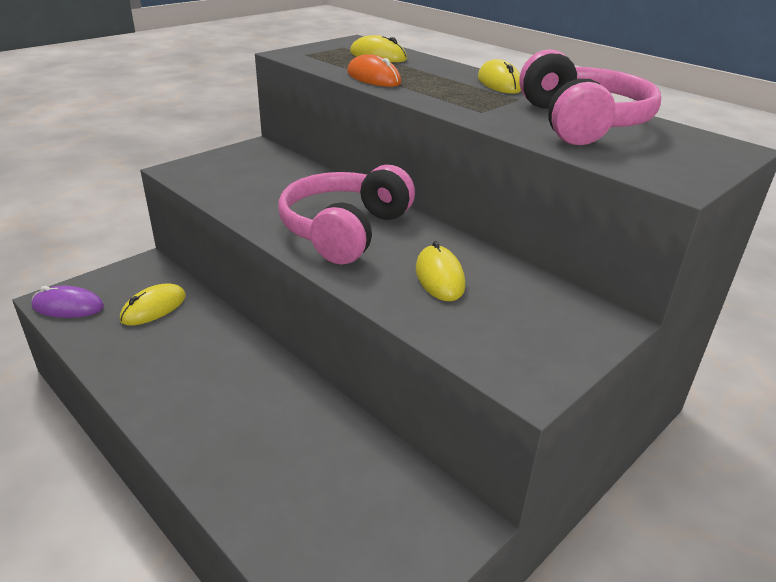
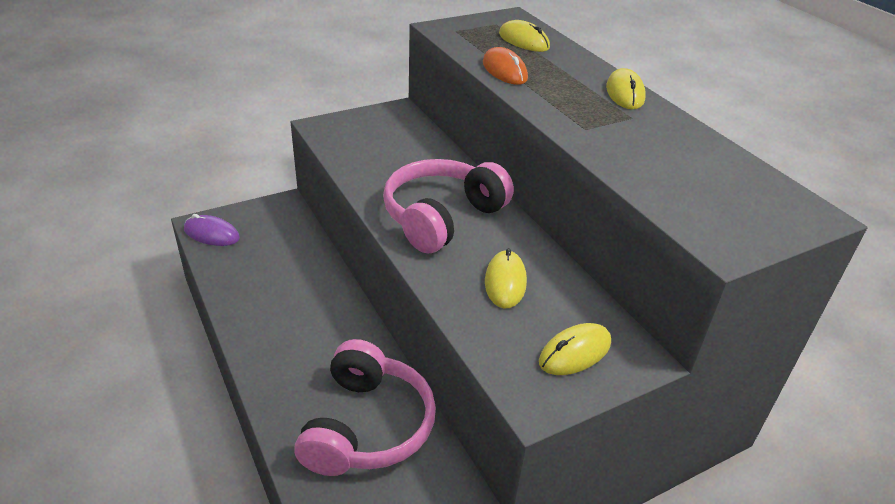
camera: 15 degrees right, 5 degrees up
(154, 308) = (278, 249): yellow mouse -> yellow mouse (575, 352)
(581, 122) = (676, 157): pink headphones -> pink headphones (367, 426)

